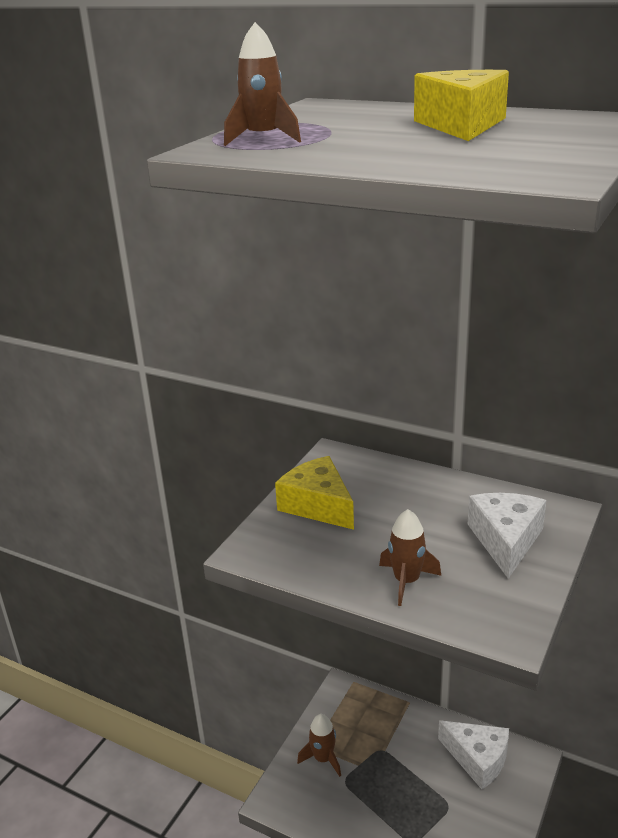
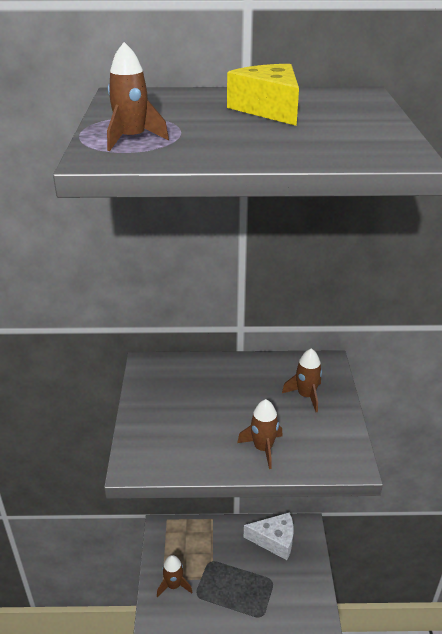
camera: 30 degrees left, 5 degrees up
(318, 505) = (162, 409): yellow cheese -> none
(506, 540) = (306, 396): white cheese -> brown rocket

